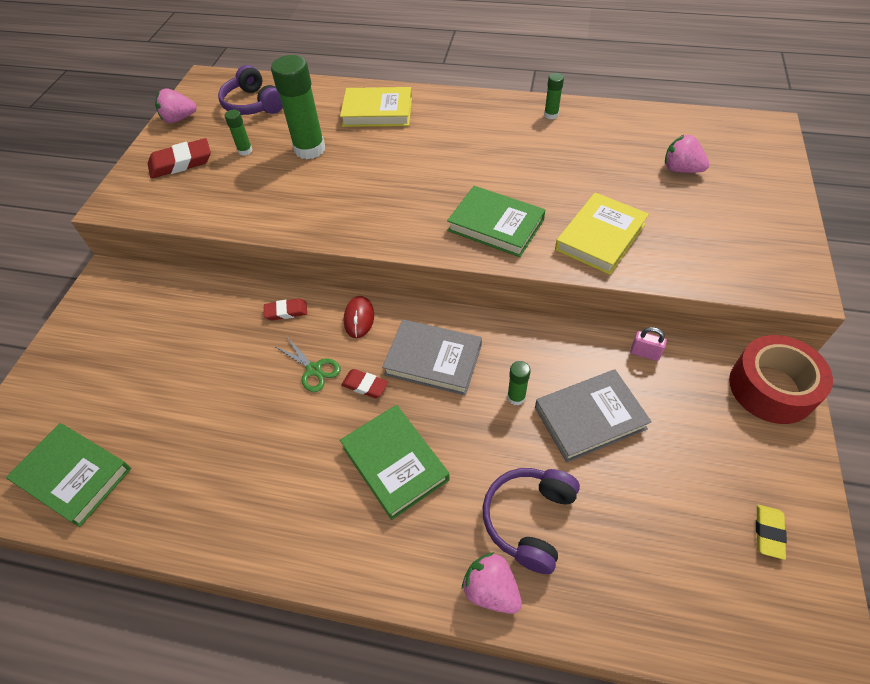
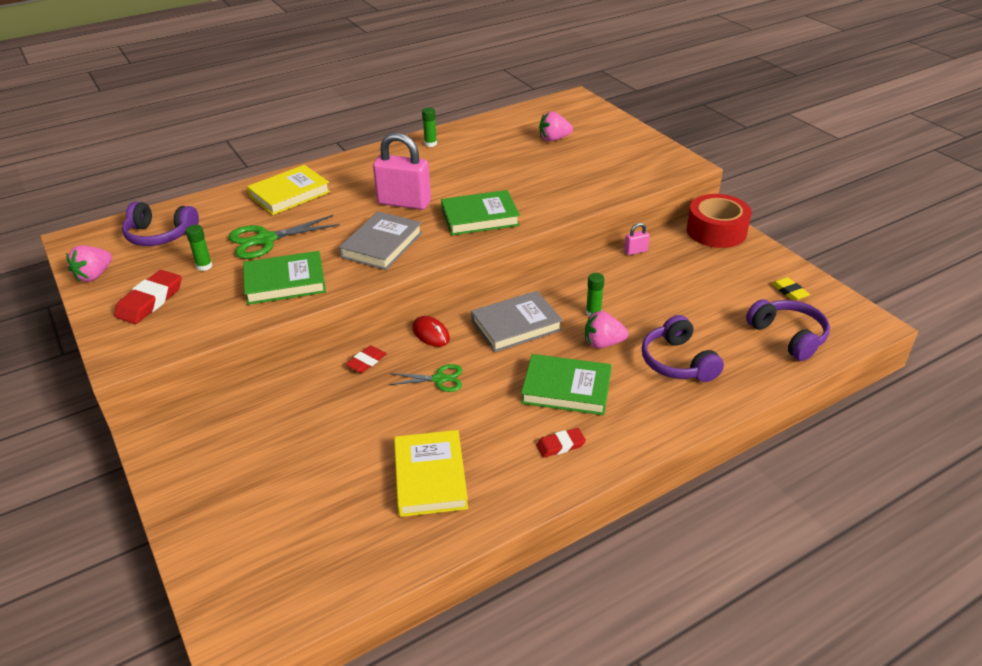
camera: 45 degrees left, 15 degrees down
(74, 476) = (334, 557): green book -> green book (285, 282)
(309, 149) = (265, 240): green glue stick -> green scissors
(365, 385) = (489, 365): red eraser -> red eraser (560, 445)
(451, 170) = (404, 203): none -> pink padlock
(491, 589) = (700, 405): pink strawberry -> pink strawberry (603, 343)
(590, 418) = (647, 297): grey book -> grey book (382, 245)
(600, 237) = (553, 193): yellow book -> yellow book (430, 477)
(692, 590) = (788, 336): none -> purple headphones

